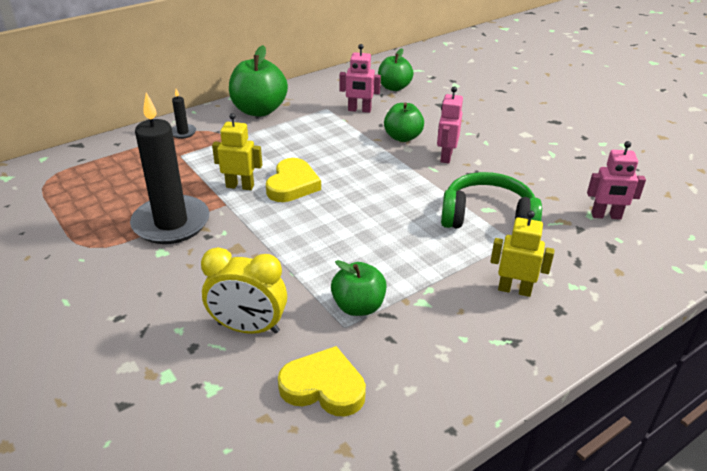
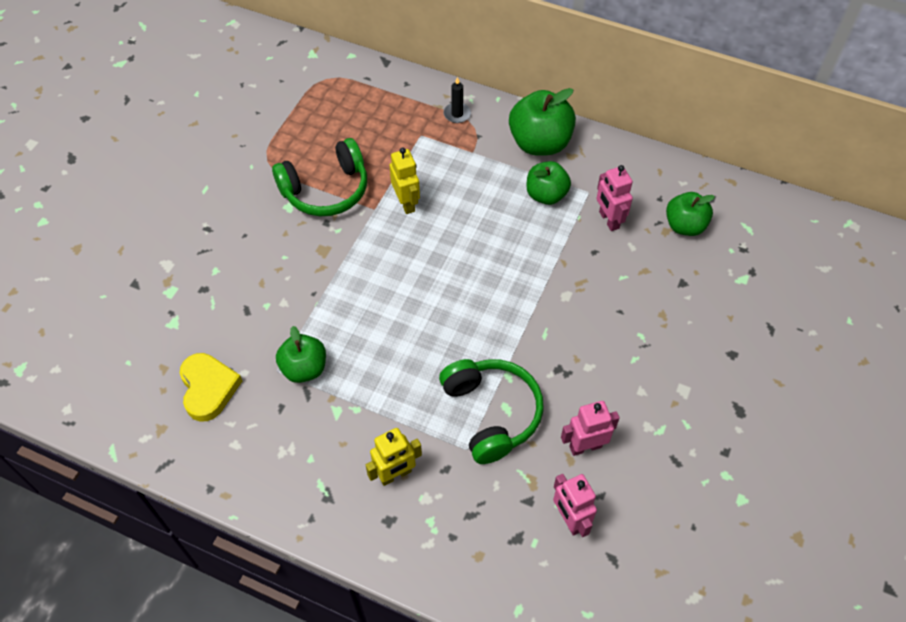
camera: 60 degrees right, 20 degrees up
(171, 223) = (326, 190): black candle -> green headphones
(248, 328) = (240, 310): yellow clock -> none
(292, 185) = (435, 238): yellow heart -> none
(402, 137) = (584, 282): green apple -> green apple (546, 195)
(446, 156) = (576, 334): pink robot -> pink robot (585, 446)
(514, 289) = (395, 474): yellow robot -> yellow robot turned 75 degrees clockwise

